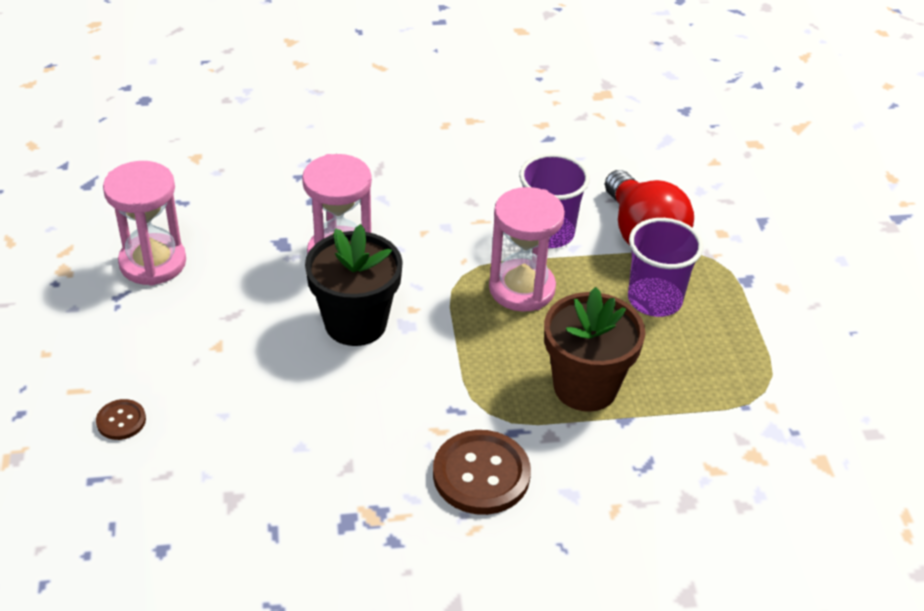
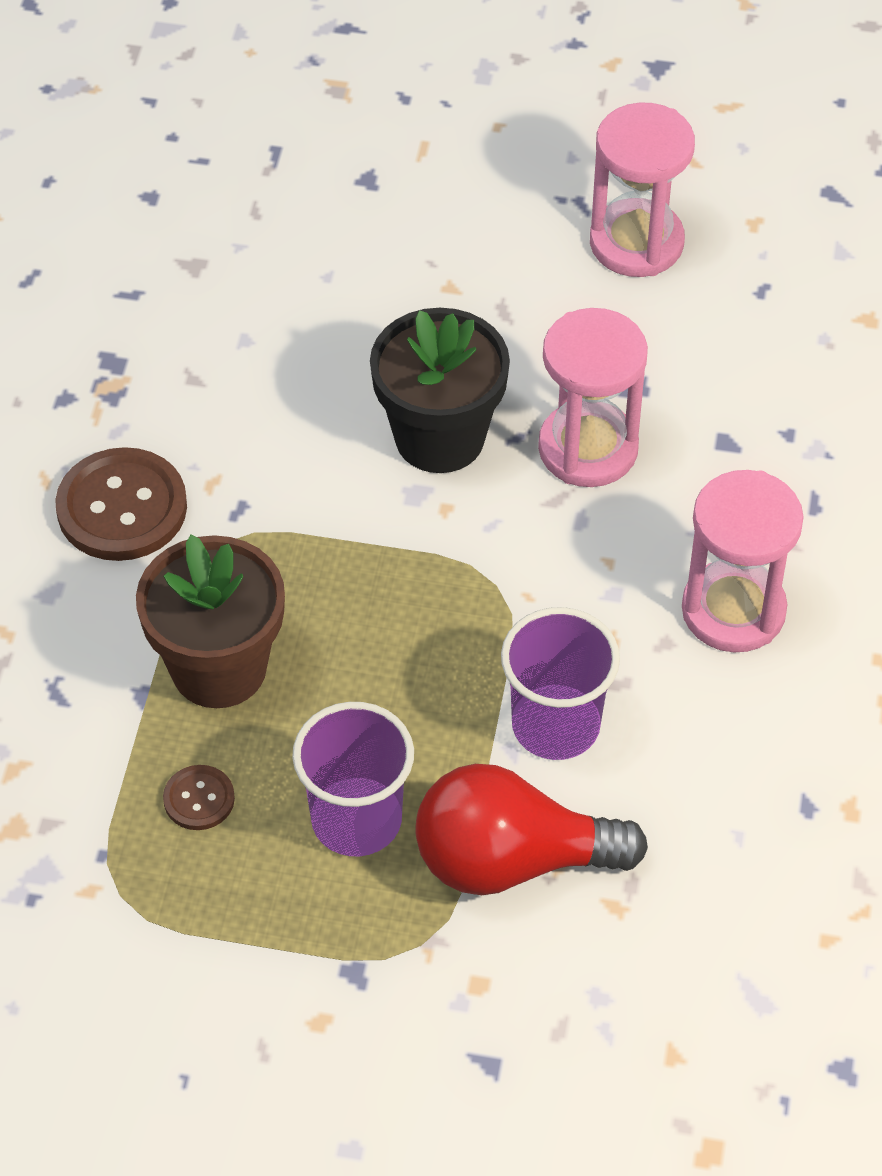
camera: 110 degrees right, 10 degrees up
(121, 421) = (356, 182): brown button -> brown button (199, 799)
(522, 289) = (441, 651): pink hourglass -> pink hourglass (733, 610)

